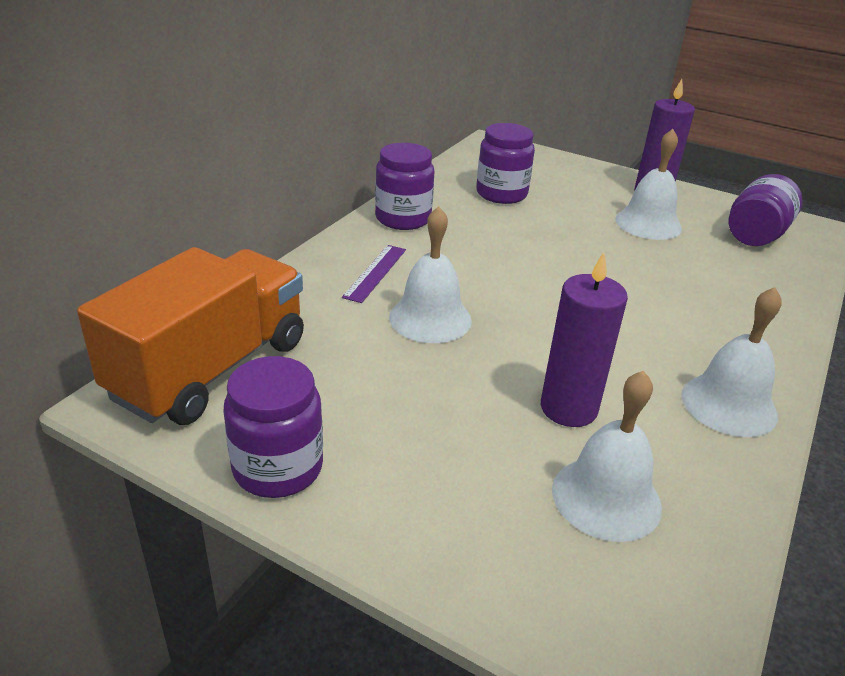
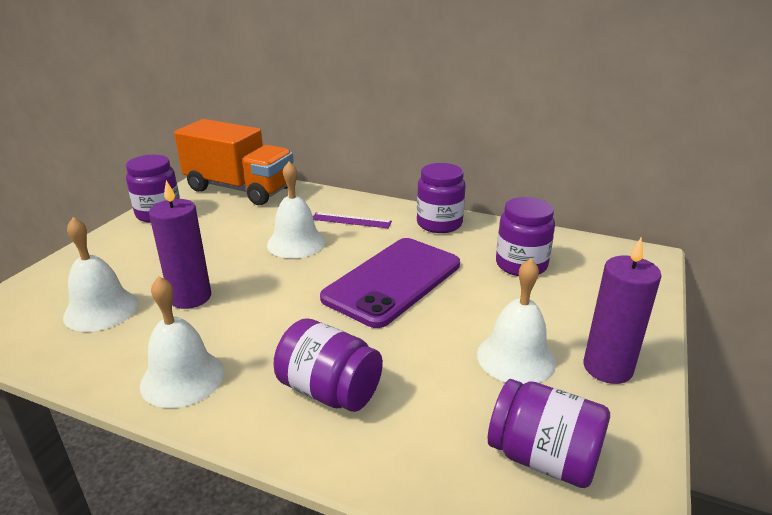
camera: 85 degrees right, 5 degrees down
(530, 261) = (393, 281): none -> purple phone
(718, 313) = (329, 391): none -> purple jar

